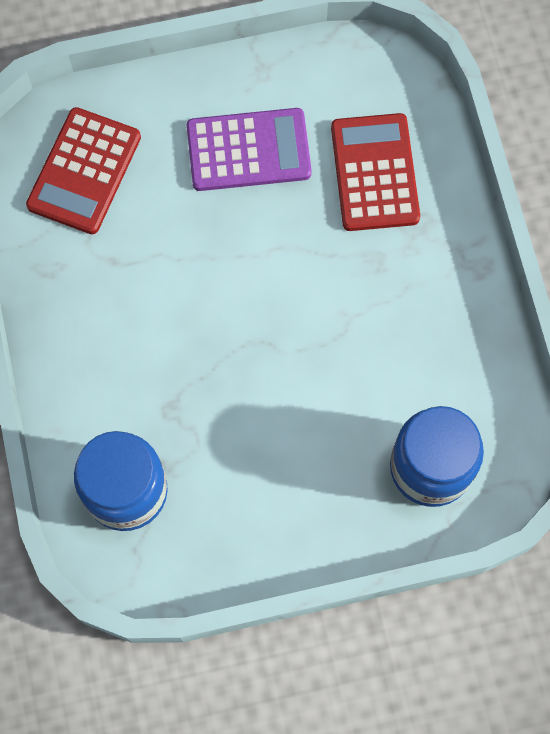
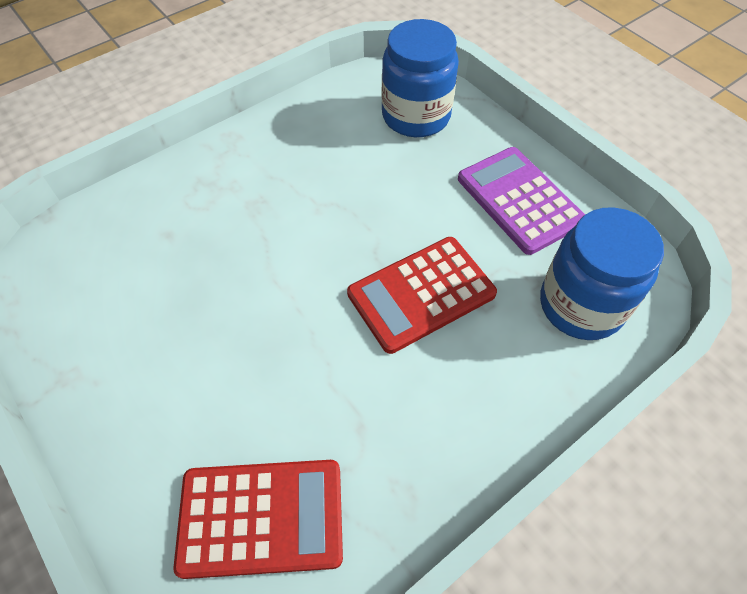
camera: 115 degrees left, 15 degrees down
(248, 150) = (173, 350): purple calculator -> purple calculator (519, 200)
(374, 173) = (164, 235): red calculator -> red calculator (421, 294)

